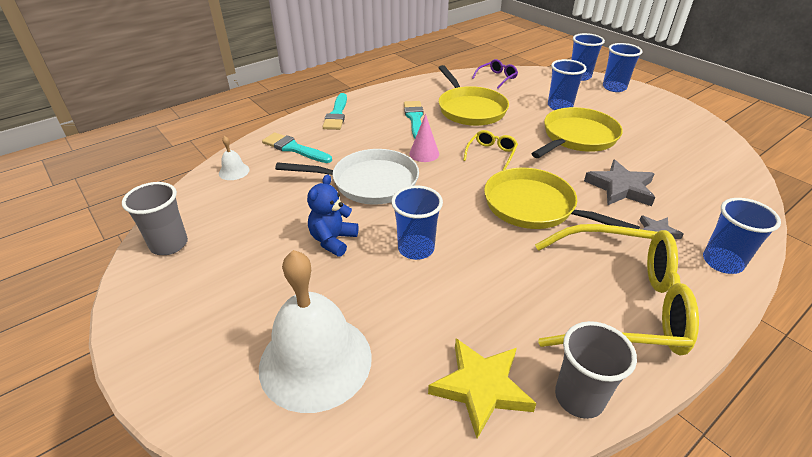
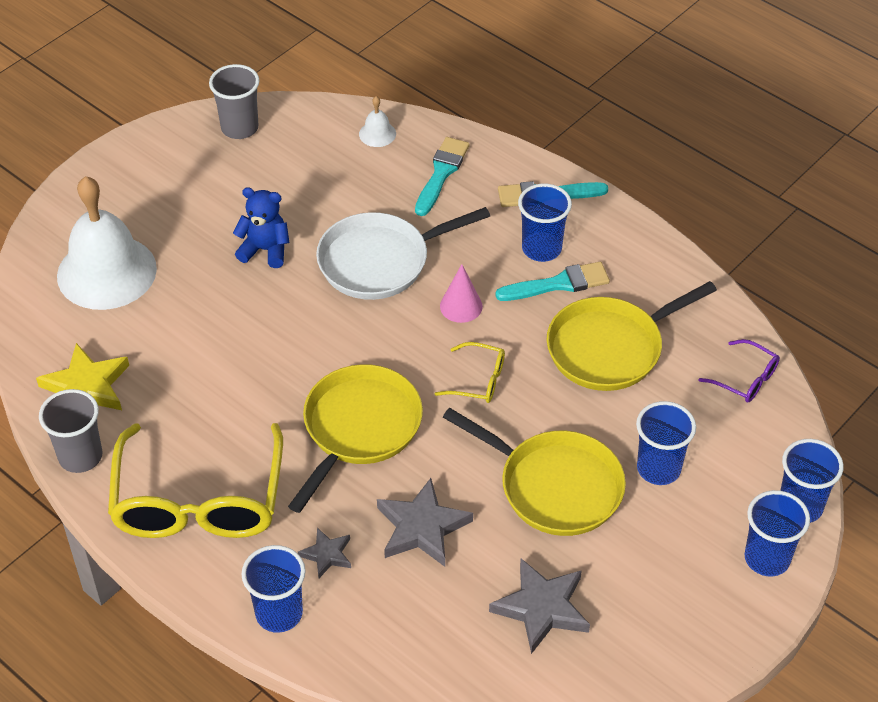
camera: 80 degrees right, 10 degrees up
(369, 182) = (380, 261): white pan -> white pan turned 75 degrees clockwise
(416, 249) = (261, 321): blue cup -> blue cup (541, 249)
(670, 151) = (542, 608): none -> grey star

